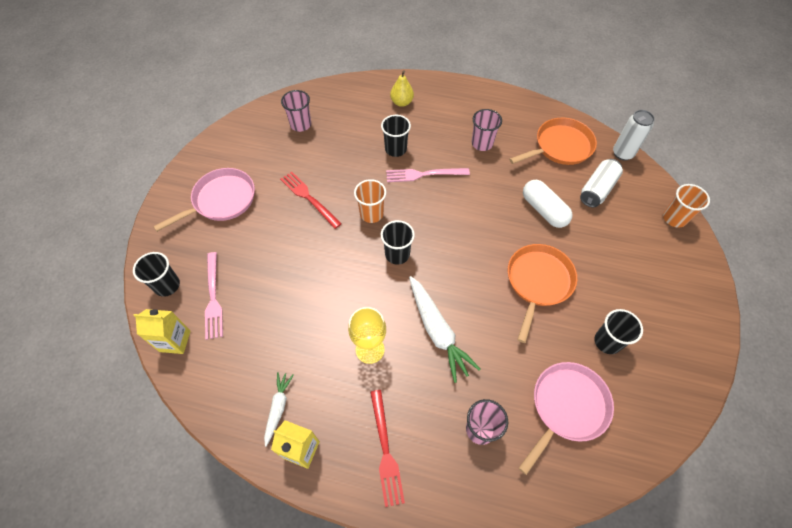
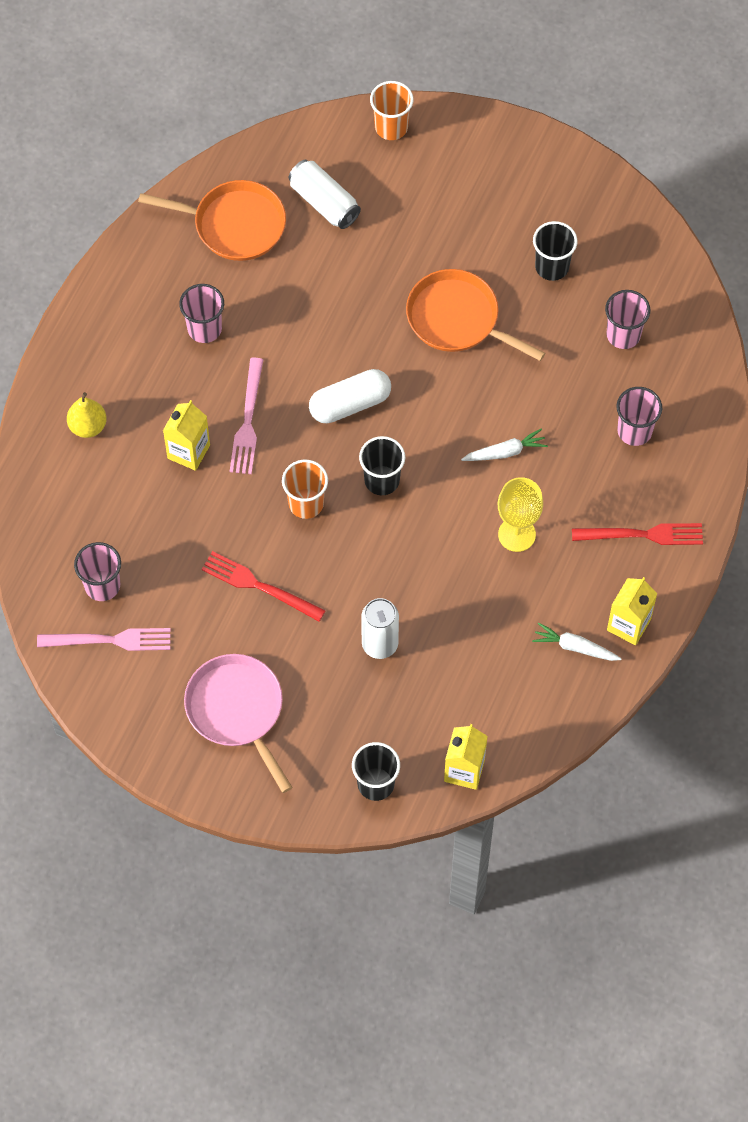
camera: 80 degrees left, 5 degrees up
(213, 298) = (407, 722): pink fork -> pink fork (110, 640)
(309, 198) = (258, 586): red fork -> red fork turned 60 degrees clockwise
(395, 149) = (188, 451): black cup -> yellow carton
(437, 331) = (505, 452): white carrot -> white carrot, size x0.57
(543, 210) = (345, 280): white capsule -> white capsule (350, 404)
(560, 146) = (235, 225): orange pan -> orange pan turned 120 degrees clockwise
(567, 407) = (623, 335): pink pan -> pink cup
(622, 153) = (266, 148): white can -> white can (380, 644)

